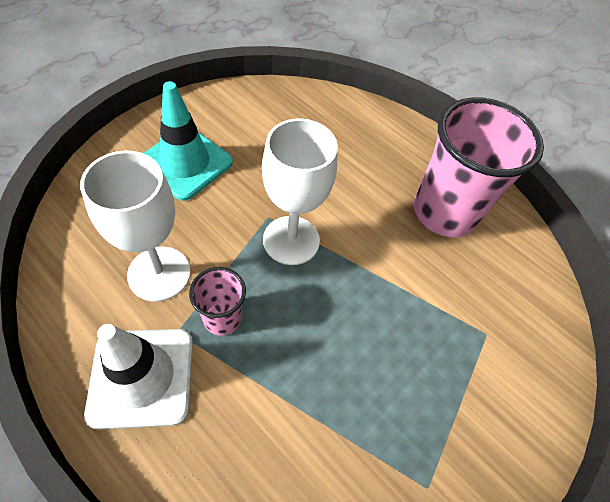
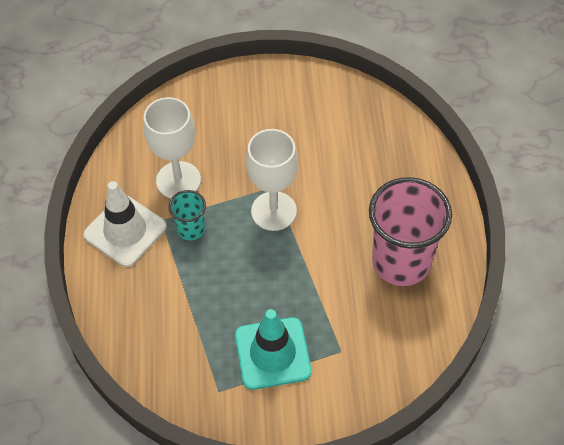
camera: 50 degrees right, 0 degrees up
(185, 163) = (253, 117): turquoise traffic cone -> turquoise traffic cone (272, 353)
(222, 318) = (191, 229): pink cup -> turquoise cup

